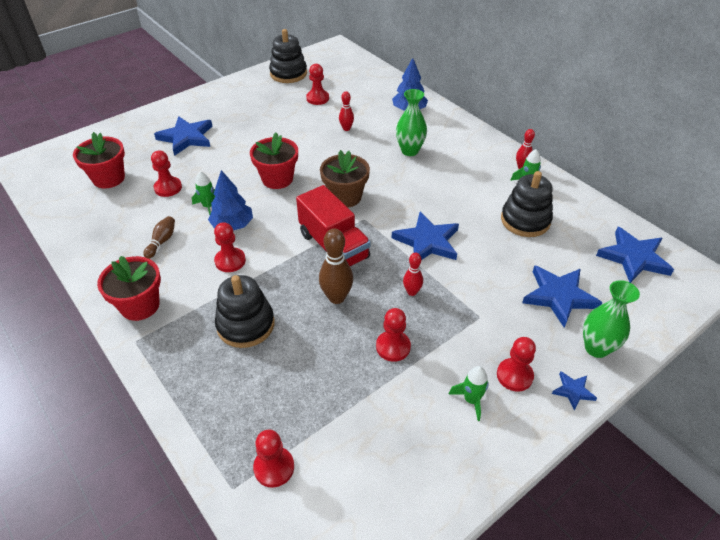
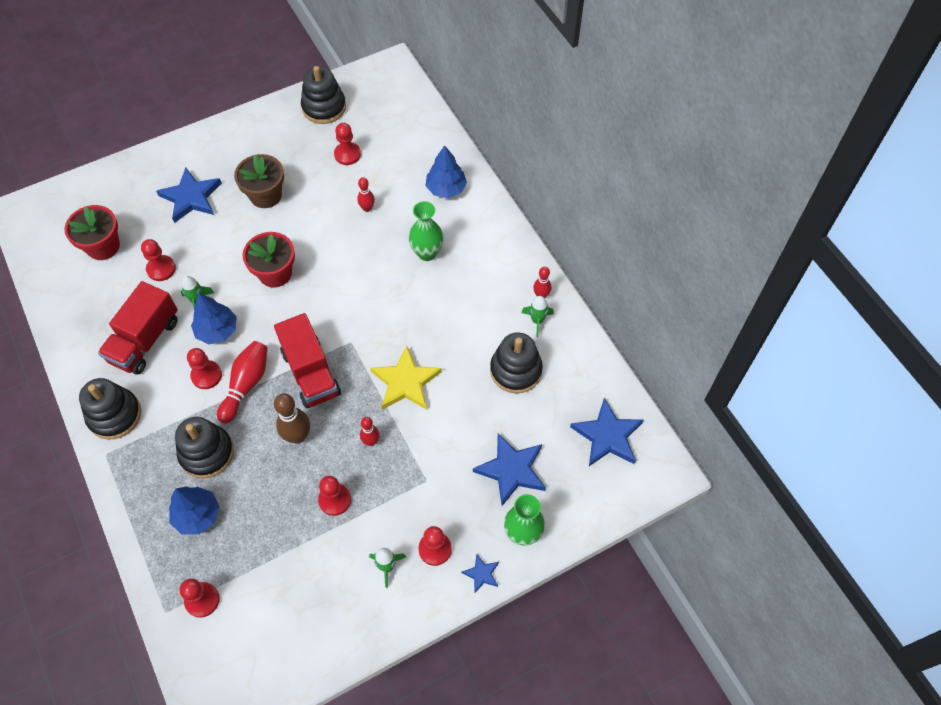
camera: 10 degrees right, 15 degrees up
(140, 305) = (114, 415): red flower pot -> black stacking toy
(162, 241) = (145, 340): brown bowling pin -> red truck
(248, 383) = (197, 515): none -> blue tree
(272, 263) = (246, 385): none -> red bowling pin
(345, 197) = (339, 309): brown flower pot -> brown flower pot (265, 195)
(427, 241) = (405, 382): blue star -> yellow star

